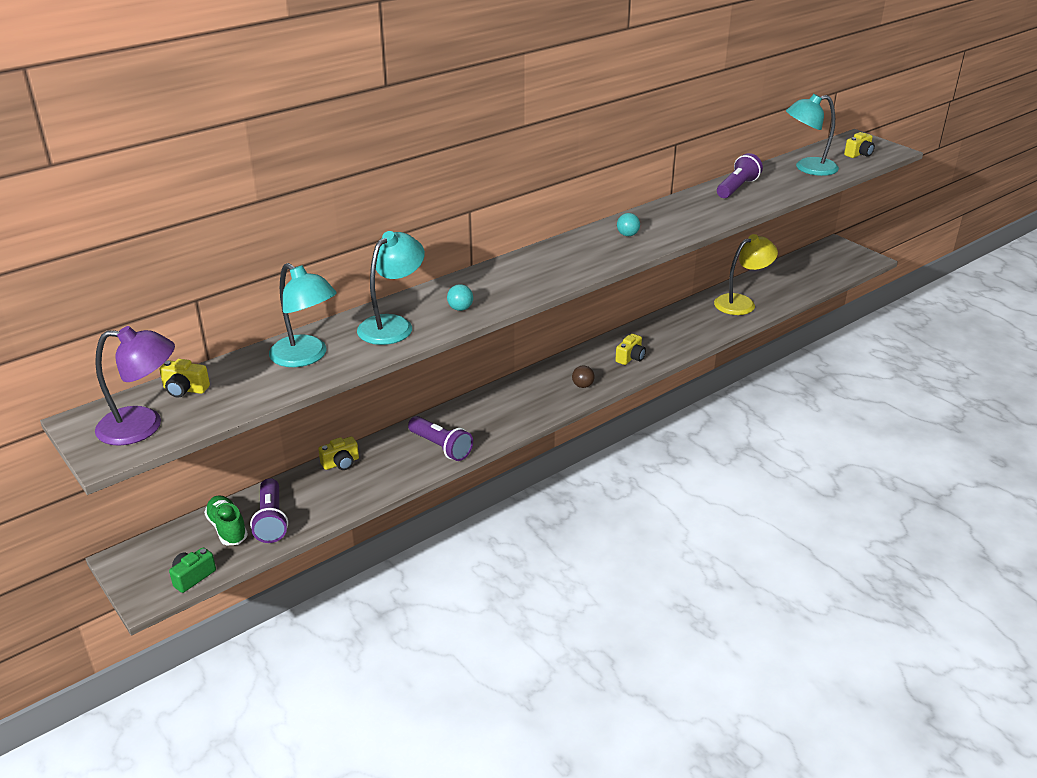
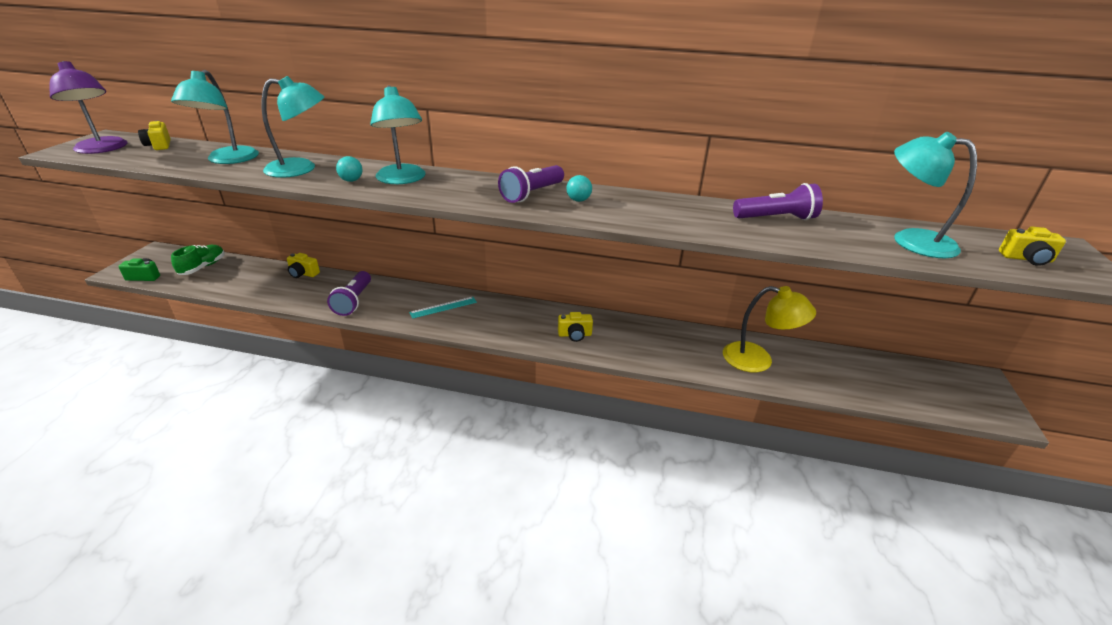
camera: 50 degrees right, 0 degrees up
(271, 520) = (219, 277): purple flashlight -> purple flashlight (532, 194)
(489, 286) = (402, 179): none -> turquoise lamp
(514, 402) = (443, 307): none -> turquoise ruler
(582, 385) = (502, 328): brown ball -> none

